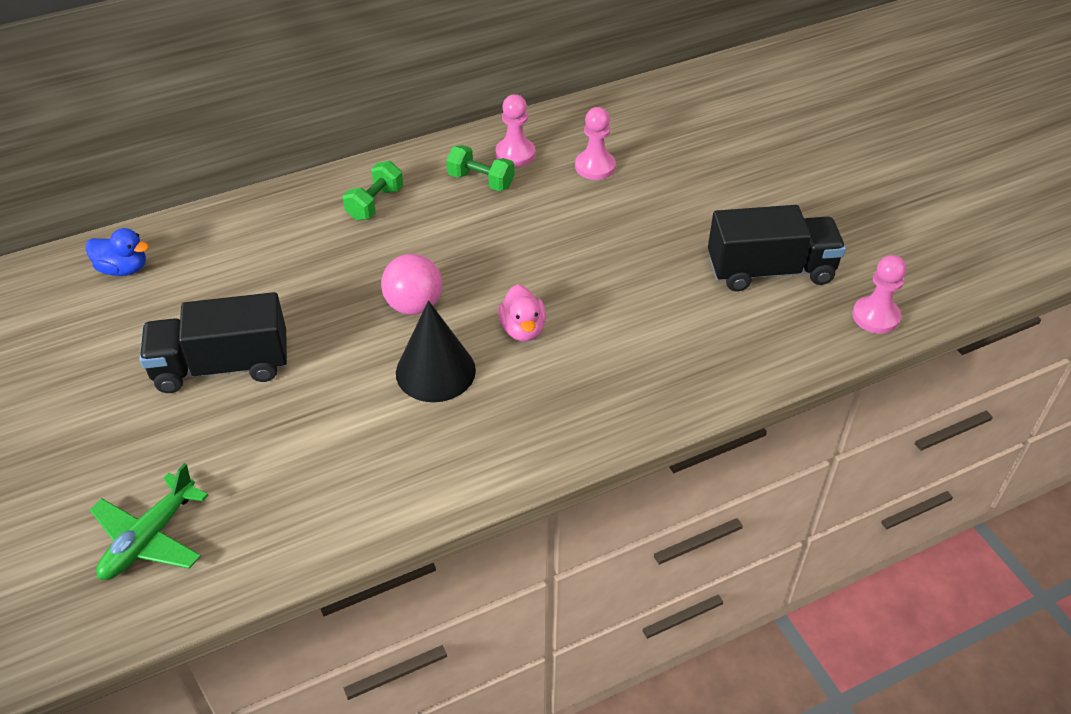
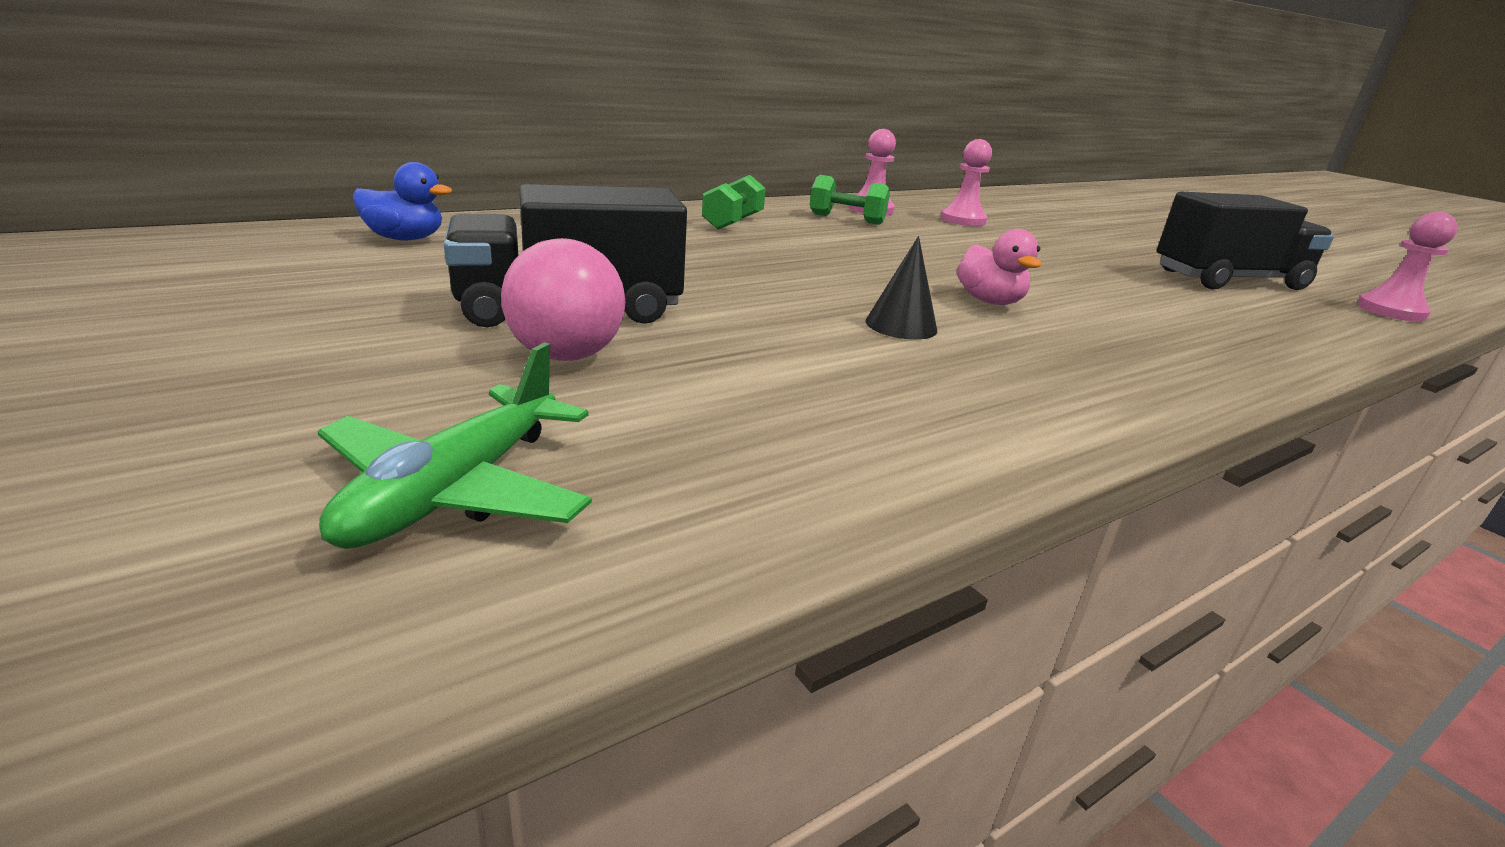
camera: 10 degrees left, 20 degrees down
(414, 305) = (829, 280): pink ball -> pink ball (566, 355)
(435, 371) = (901, 325): black cone -> black cone, size x0.59

